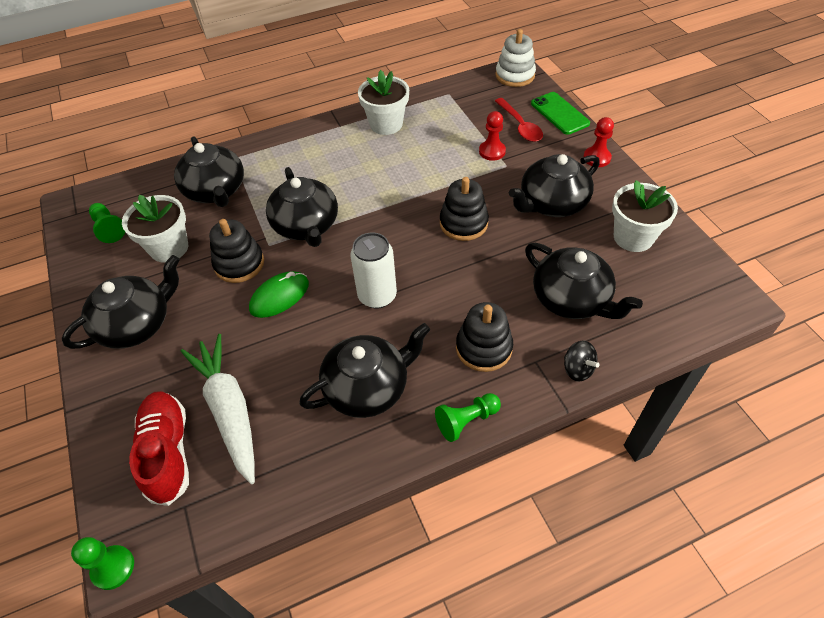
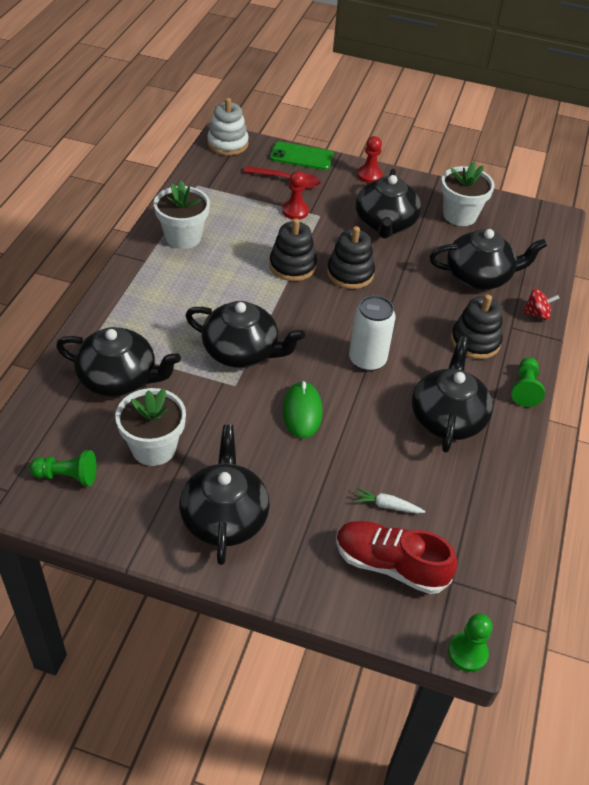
camera: 55 degrees left, 5 degrees down
(229, 410) = (387, 506): white carrot -> white carrot, size x0.41
(239, 264) = (234, 414): black stacking toy -> black stacking toy (292, 266)
(577, 369) = (537, 314): black spinning top -> red spinning top

